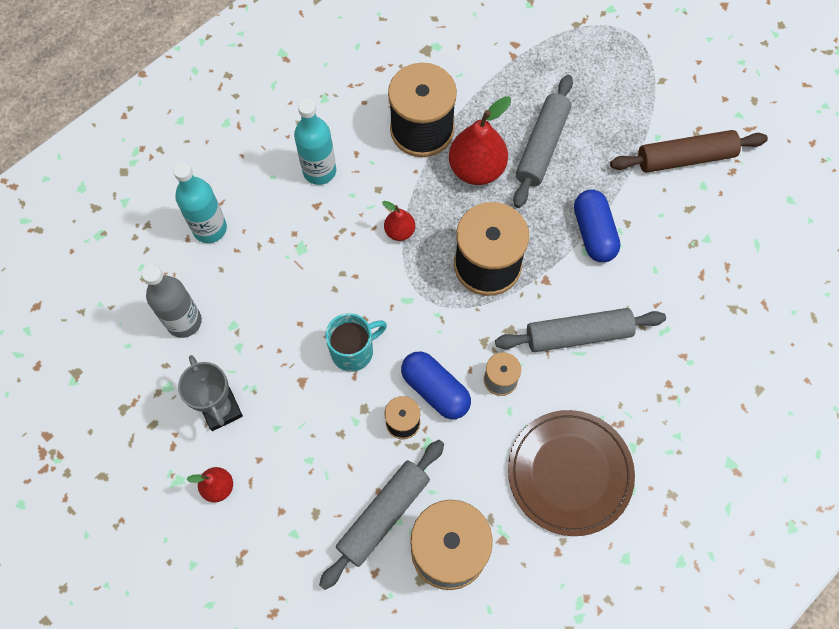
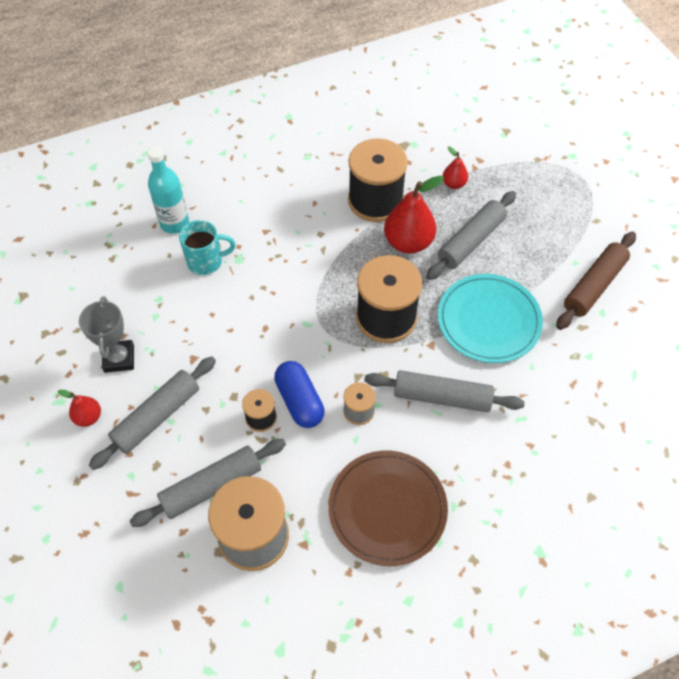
camera: 20 degrees right, 10 degrees down
(184, 321) = (122, 284): grey bottle -> none
(292, 460) = (157, 417): none -> grey rolling pin
(319, 171) = (279, 207): turquoise bottle -> none
(354, 351) = (245, 348): turquoise mug -> turquoise mug (206, 261)
(399, 231) = (324, 270): red pear -> red pear (453, 184)
(594, 233) = (488, 320): blue capsule -> turquoise plate
(685, 158) = (594, 286): brown rolling pin -> brown rolling pin turned 60 degrees counterclockwise

